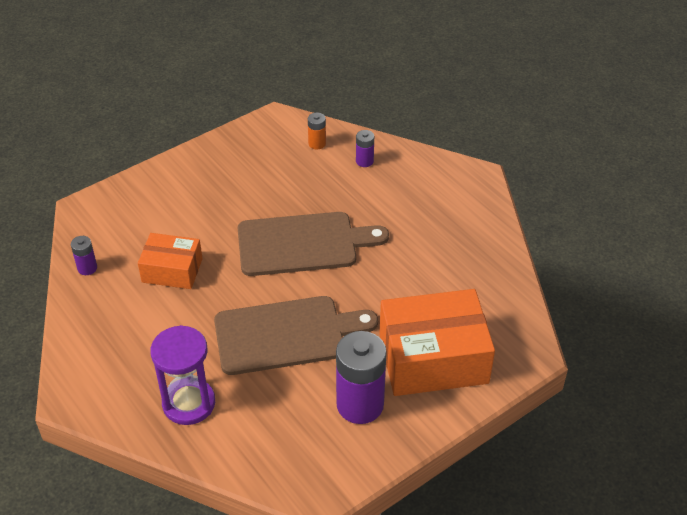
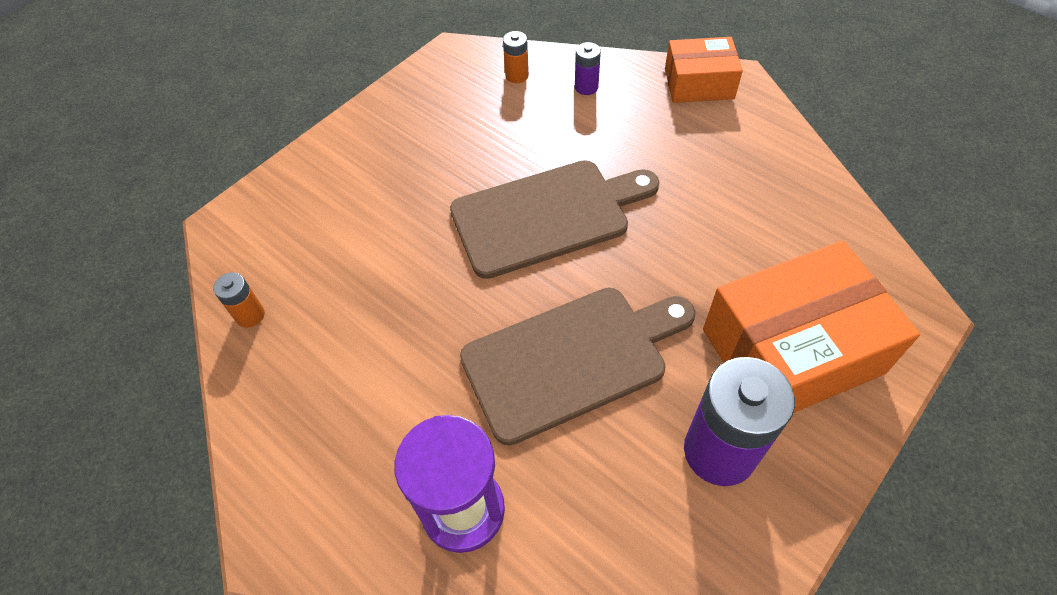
camera: 10 degrees left, 10 degrees up
(87, 268) = (250, 315): purple battery -> orange battery
(172, 270) = (376, 293): orange box -> orange box (699, 84)

